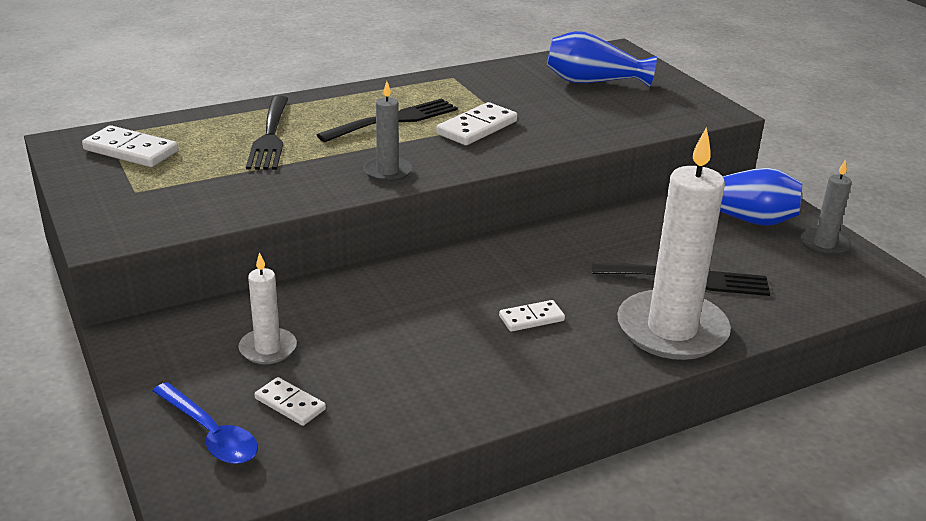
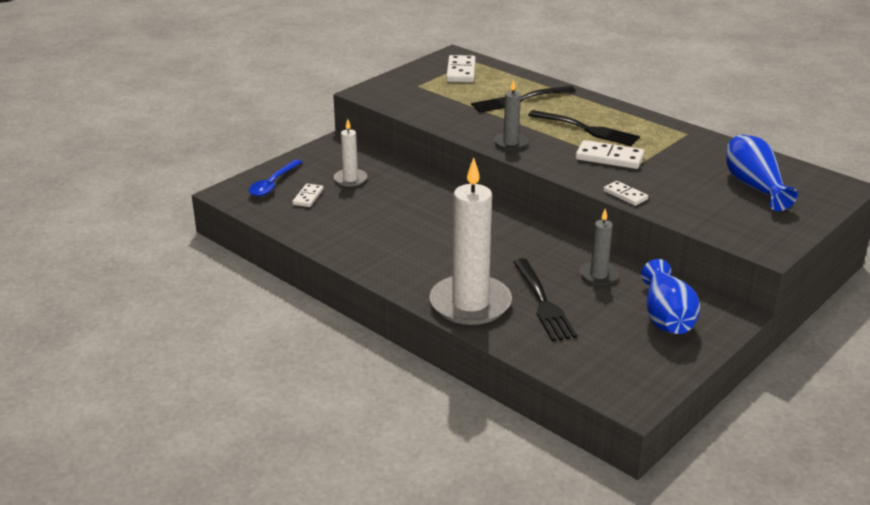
camera: 70 degrees right, 0 degrees up
(531, 318) = (442, 250): white domino -> white domino (625, 195)
(824, 244) = (661, 362): grey candle -> grey candle (598, 275)

